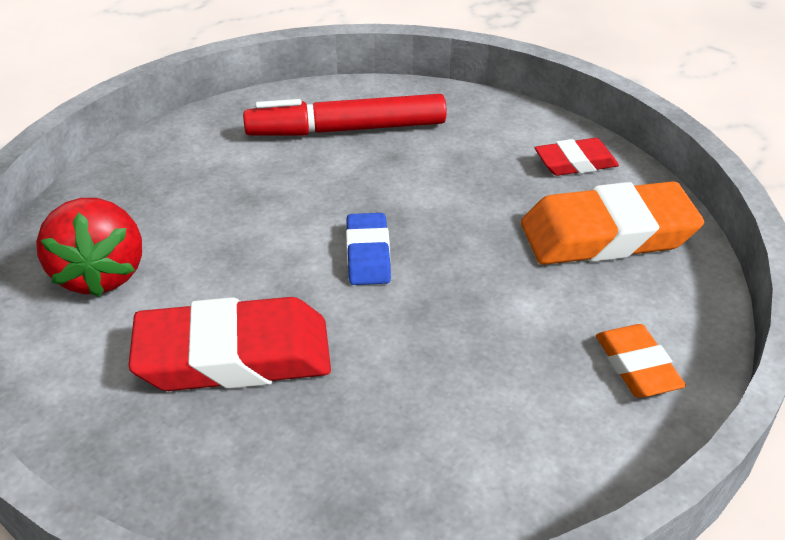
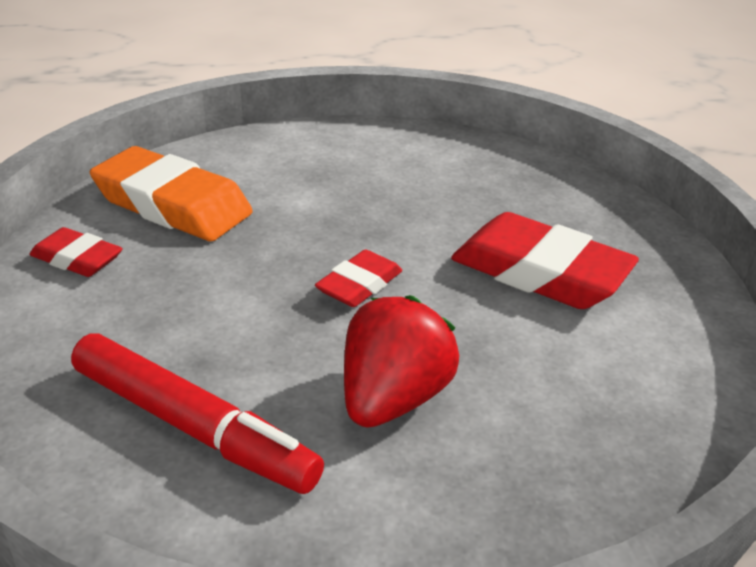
camera: 140 degrees left, 5 degrees down
(100, 274) = (616, 398): red strawberry -> red strawberry (393, 399)
(368, 254) = (359, 285): blue eraser -> red eraser
(637, 366) = (296, 149): orange eraser -> none

